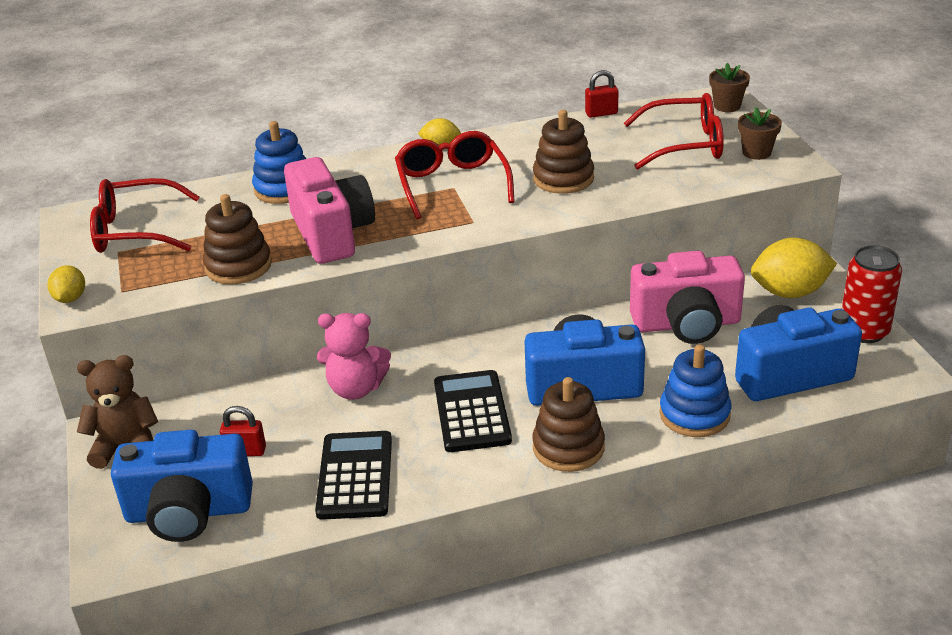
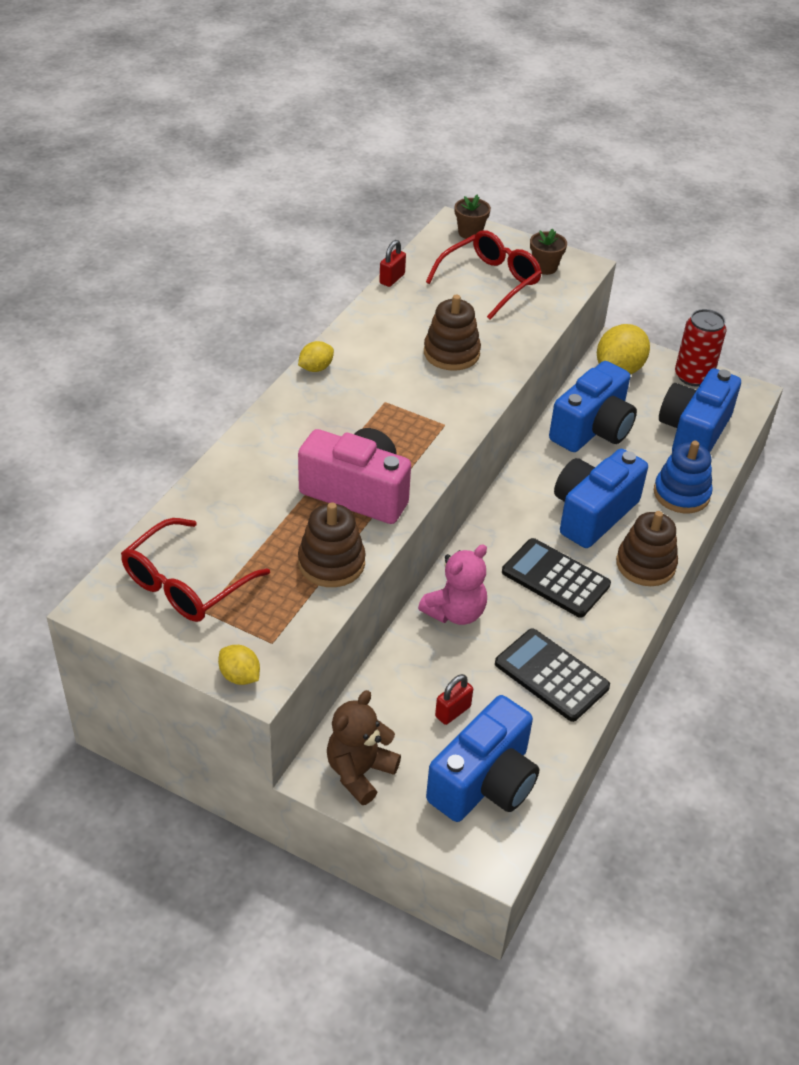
camera: 50 degrees left, 10 degrees up
(284, 189) = (250, 473): blue stacking toy -> none
(452, 184) = (379, 399): red glasses -> none
(686, 324) = (592, 429): pink camera -> blue camera

